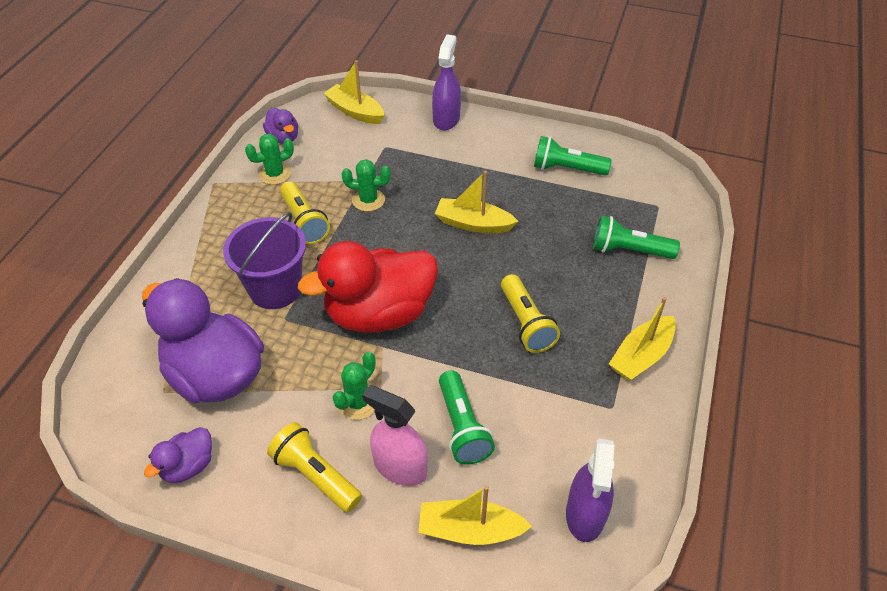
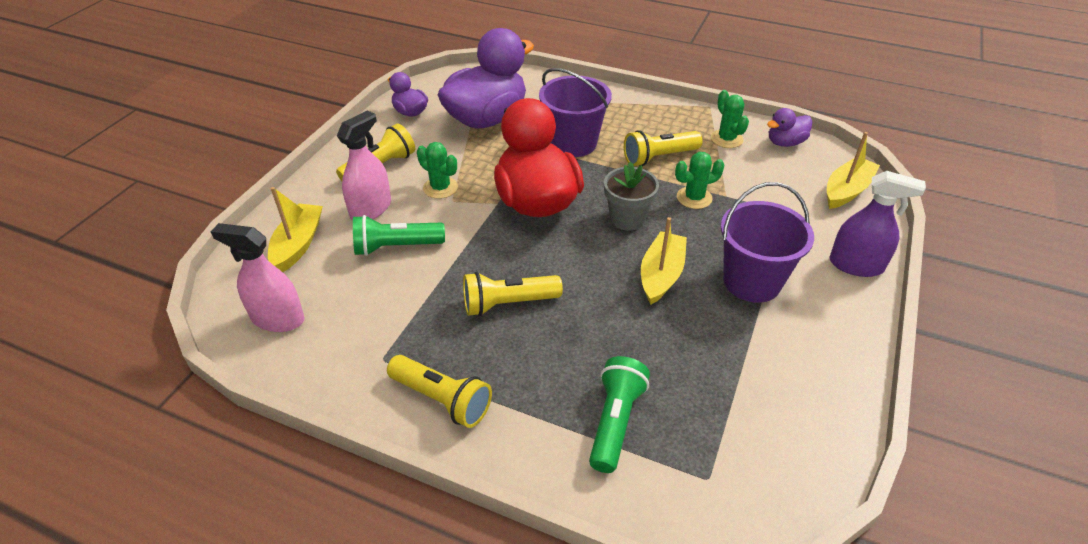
camera: 95 degrees right, 5 degrees down
(368, 200) = (694, 198): green cactus -> green cactus turned 60 degrees clockwise
(401, 245) = (627, 218): none -> grey flower pot
(472, 173) = (752, 281): none -> purple bucket
(567, 169) = (776, 378): green flashlight -> none
(585, 514) = (278, 319): purple spray bottle -> pink spray bottle
(641, 356) = (442, 399): yellow boat -> yellow flashlight

